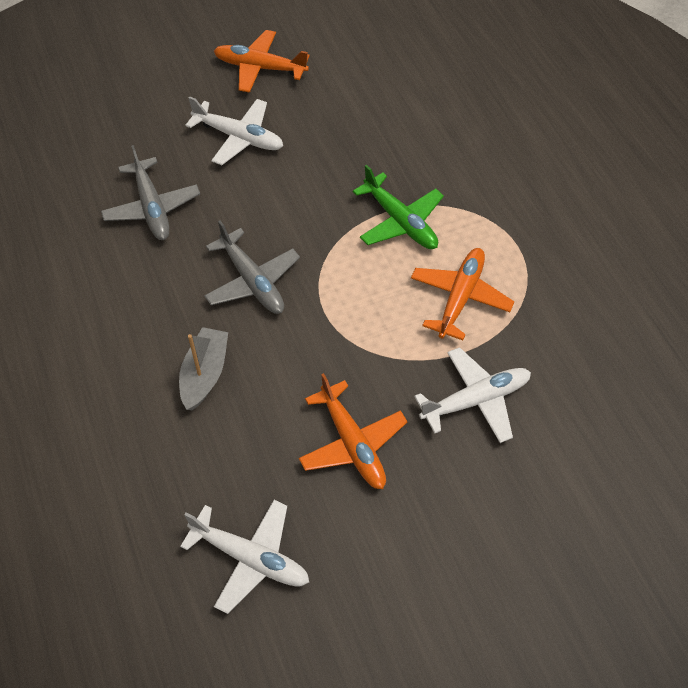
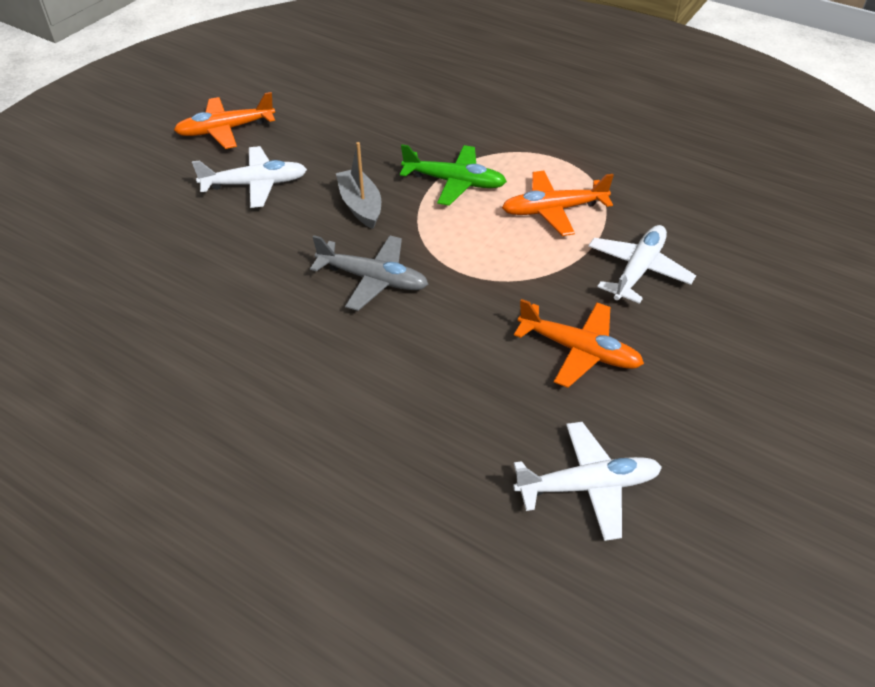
camera: 35 degrees left, 10 degrees down
(152, 207) = (222, 269): grey plane -> none
(205, 374) = (401, 369): grey boat -> grey boat (360, 206)
(460, 297) = (553, 210): orange plane -> orange plane turned 90 degrees counterclockwise

